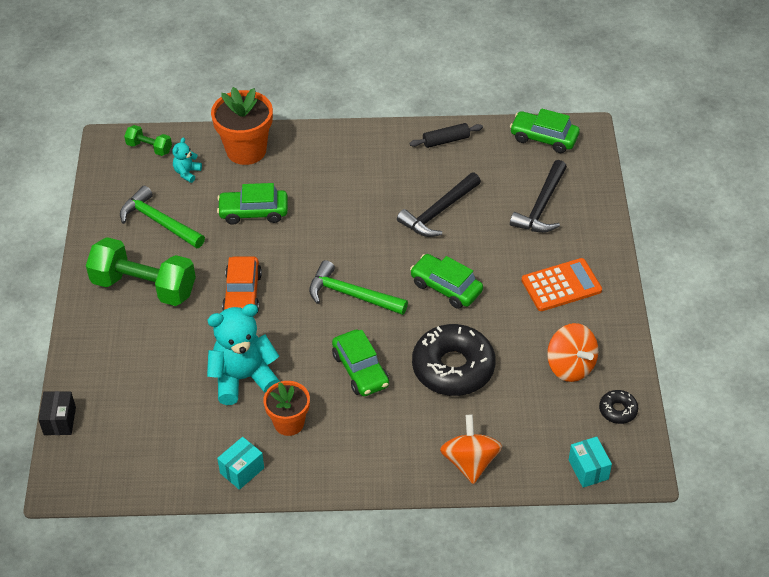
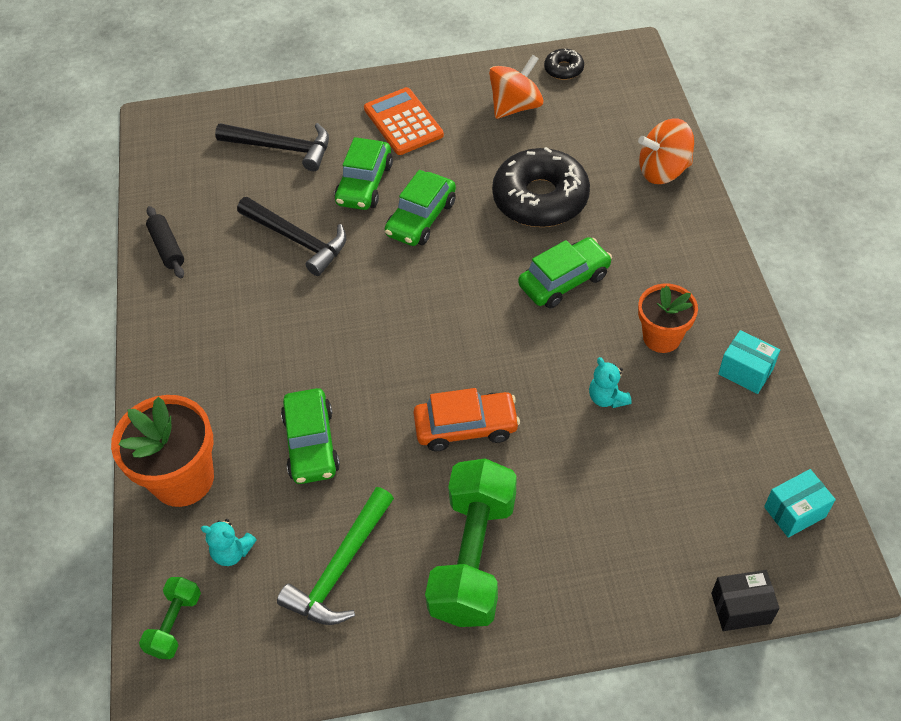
camera: 95 degrees left, 5 degrees up
(243, 378) = (607, 398): turquoise teddy bear -> turquoise teddy bear, size x0.46
(351, 295) = (448, 307): green hammer -> none
(544, 138) = (165, 156): green car -> green car (365, 184)
(588, 469) = (642, 84): turquoise box -> turquoise box (794, 512)

